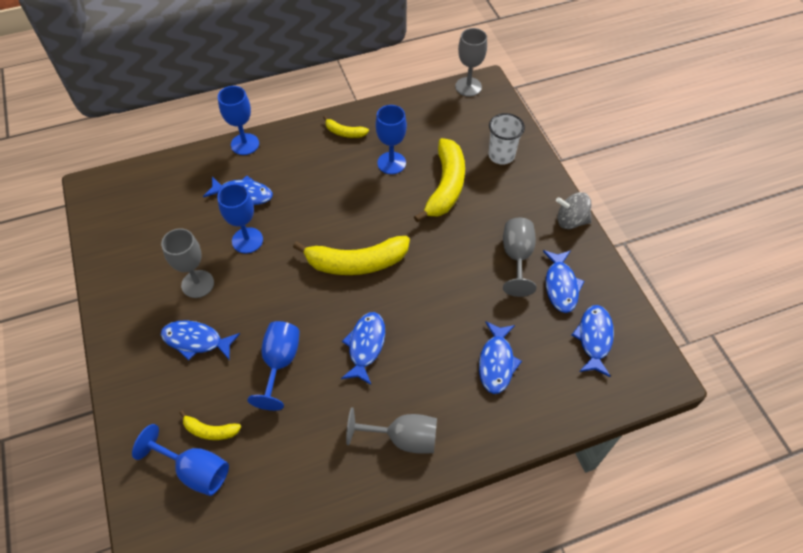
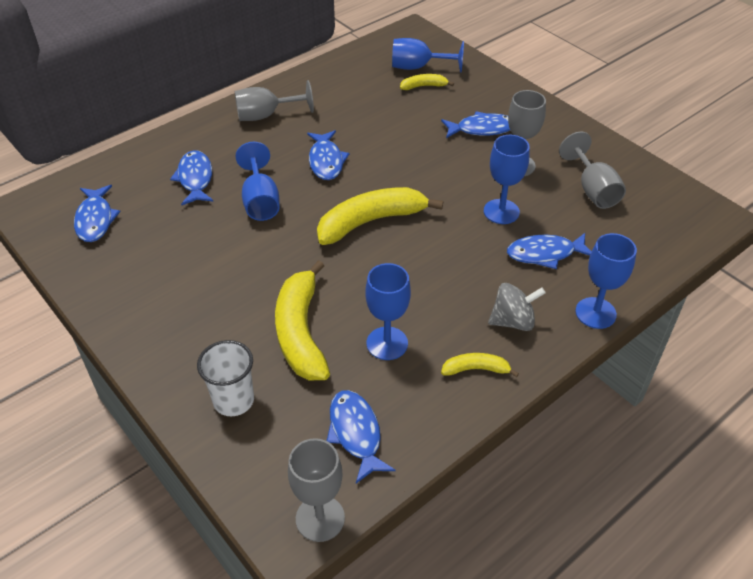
camera: 160 degrees right, 10 degrees down
(280, 362) = (397, 133): blue goblet -> blue goblet (260, 201)
(517, 257) = (189, 273): grey goblet -> grey goblet (593, 190)
(561, 286) = (133, 257): blue fish -> blue fish (356, 433)
(571, 221) = (123, 333): grey spinning top -> grey spinning top (512, 321)

